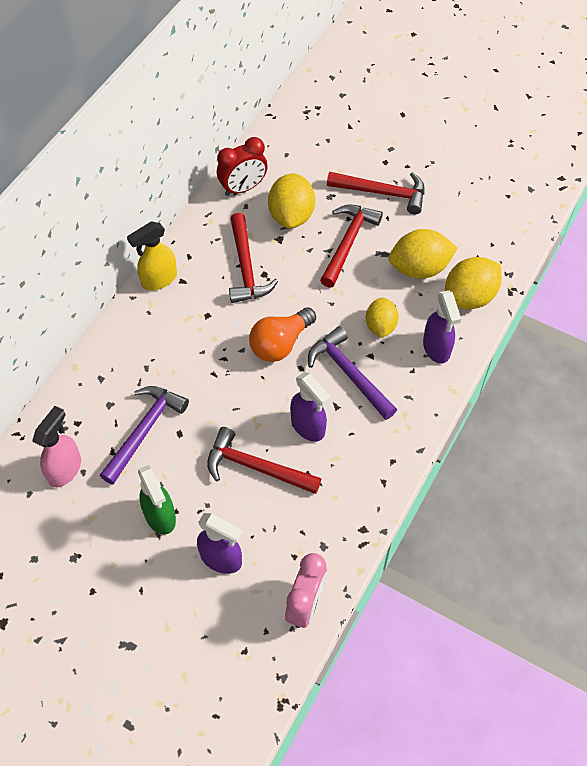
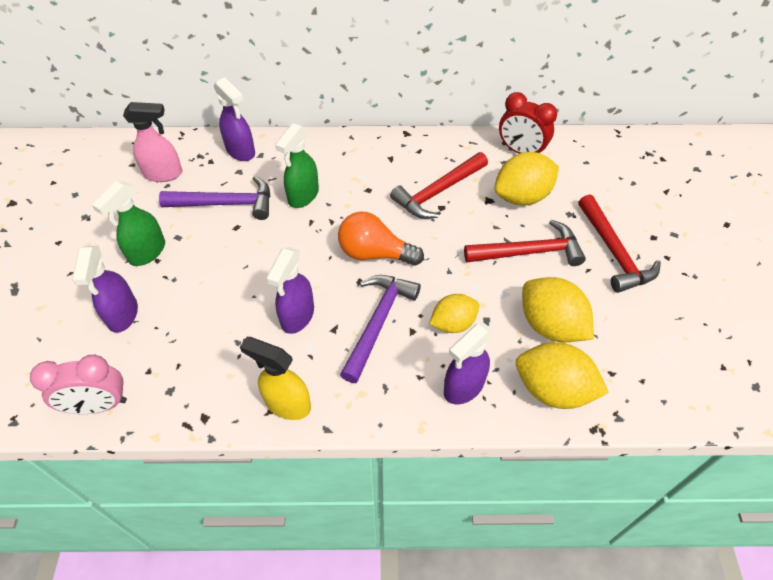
camera: 60 degrees right, 5 degrees down
(83, 392) = (241, 151): none -> purple spray bottle
(159, 279) = (380, 144): yellow spray bottle -> yellow spray bottle (287, 403)
(179, 366) = (303, 196): none -> green spray bottle
(256, 467) = (230, 296): red hammer -> none

